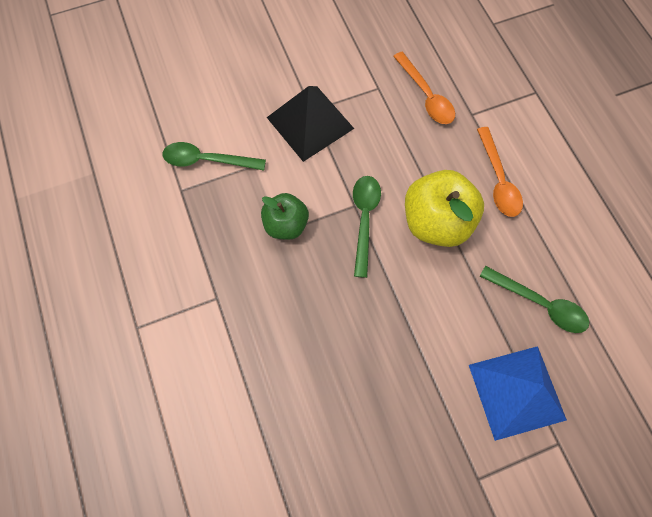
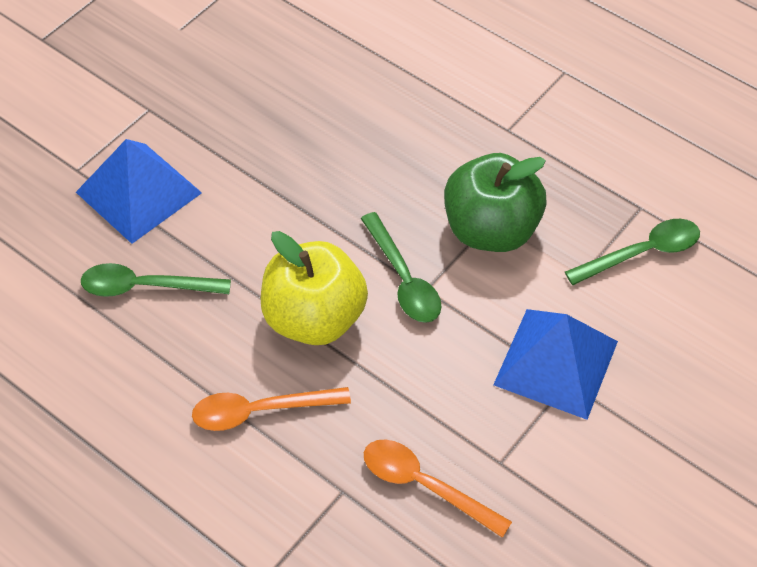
camera: 150 degrees right, 15 degrees down
(286, 225) = (491, 230): green apple -> green apple, size x1.61
(310, 123) = (556, 363): black pyramid -> blue pyramid
(498, 180) = (260, 411): orange spoon -> orange spoon turned 60 degrees counterclockwise

